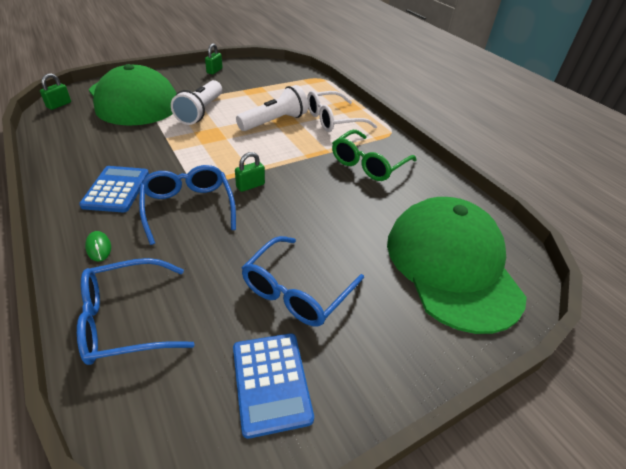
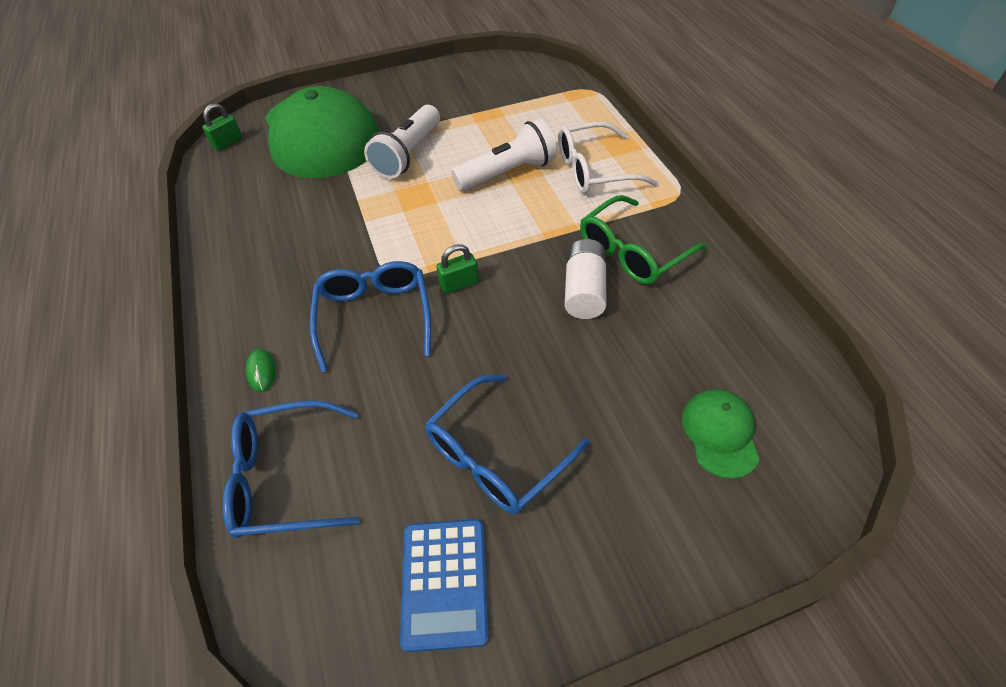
camera: 15 degrees right, 10 degrees up
(116, 189) = (288, 284): blue calculator -> none
(214, 71) = (435, 78): green padlock -> none
(340, 187) = (584, 291): none -> white battery
(452, 265) = (720, 433): green cap -> green cap, size x0.42

